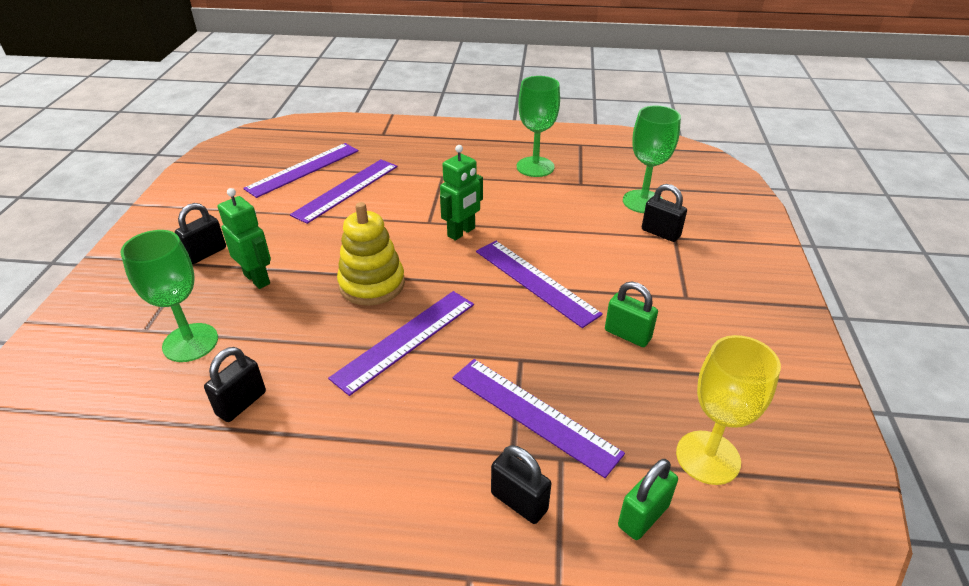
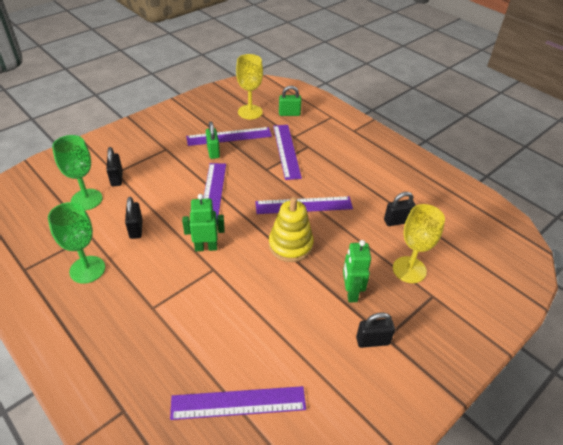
camera: 140 degrees left, 5 degrees up
(190, 342) = (409, 269): green goblet -> yellow goblet
(346, 190) = (230, 343): purple ruler -> purple ruler (229, 136)
(519, 502) = (321, 135): black padlock -> black padlock (136, 229)

